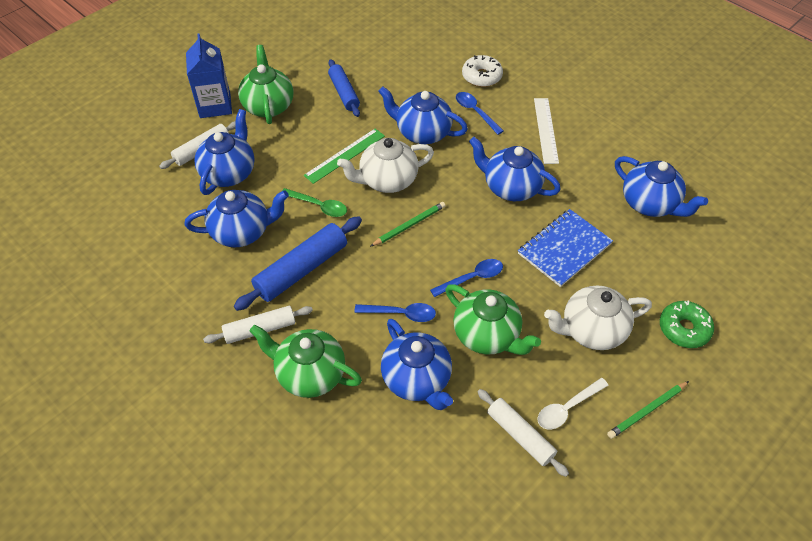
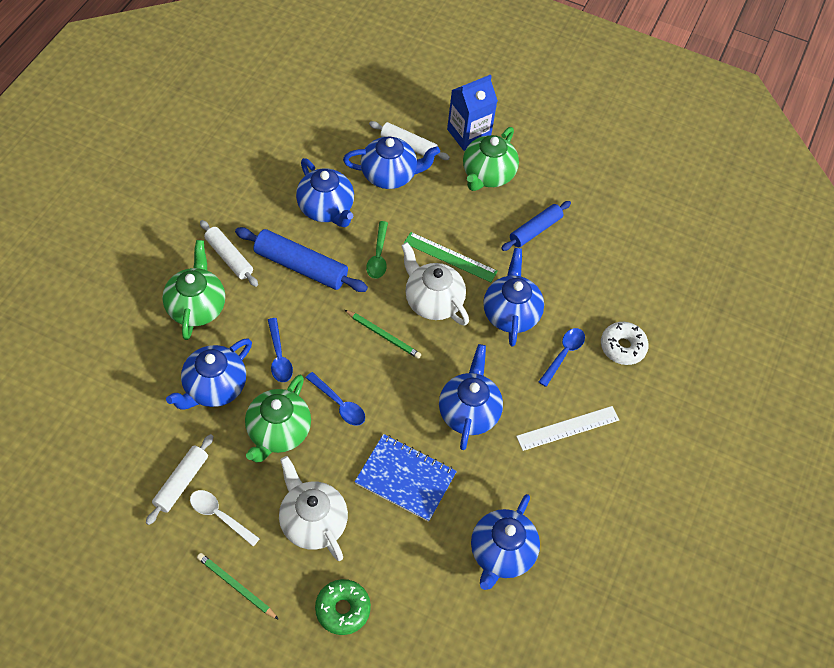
camera: 65 degrees right, 5 degrees up
(268, 106) = (487, 175): green teapot -> green teapot turned 150 degrees clockwise

